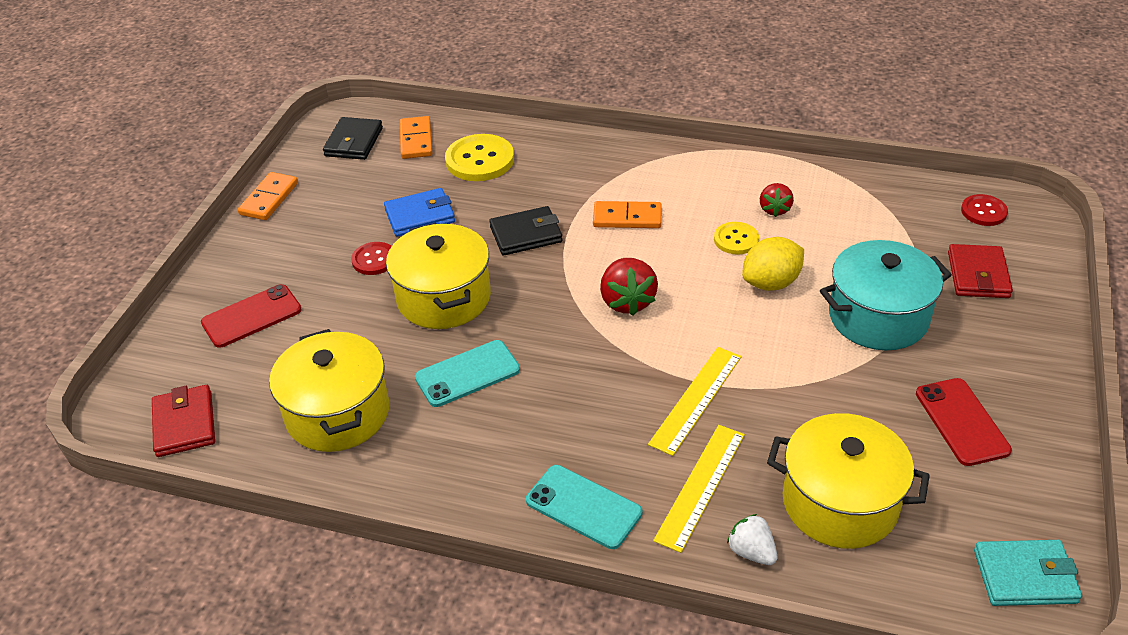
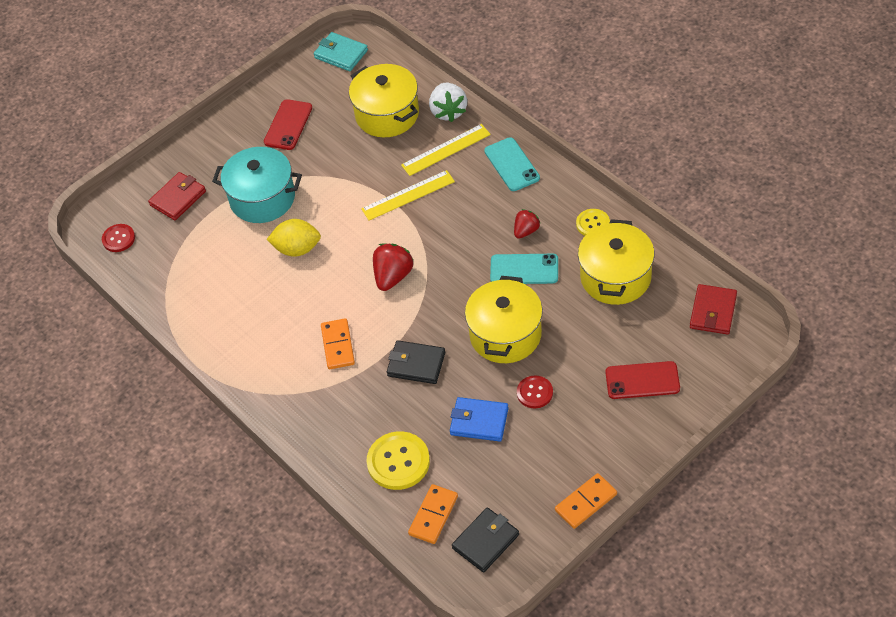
camera: 145 degrees left, 10 degrees up
(627, 217) = (337, 345): orange domino -> orange domino turned 45 degrees clockwise
(736, 239) = (286, 291): yellow button -> yellow button (593, 224)
(751, 552) = (448, 111): white strawberry -> white strawberry, size x1.58
(774, 209) = (238, 304): red strawberry -> red strawberry (526, 231)

